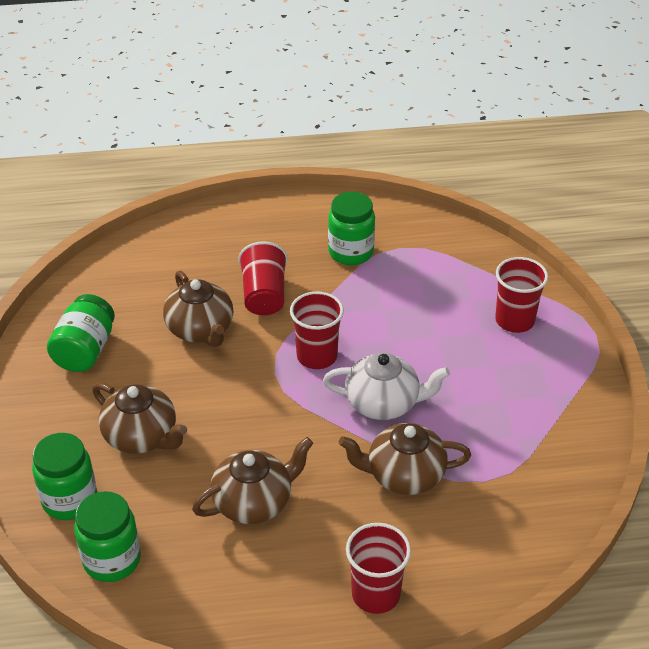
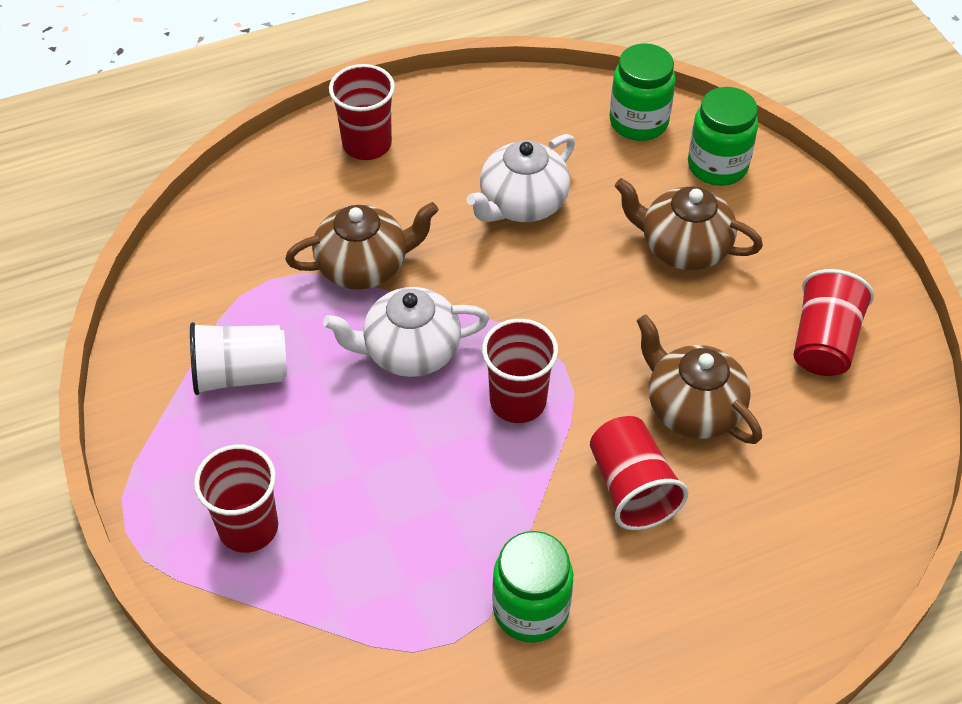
camera: 165 degrees right, 10 degrees up
(85, 350) = (824, 342): green jar -> red cup
(254, 502) = (522, 203): brown teapot -> white teapot
(513, 412) = (240, 374): none -> white cup

